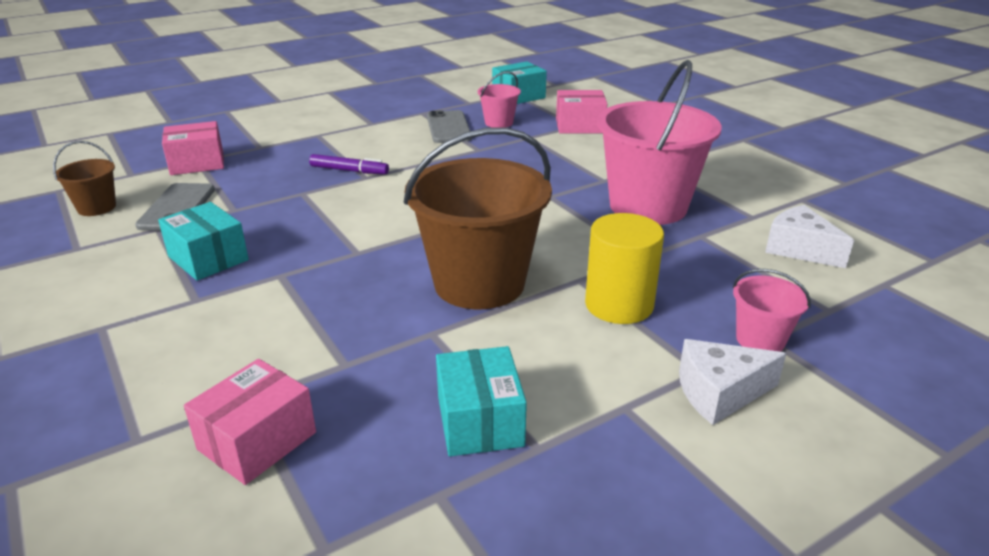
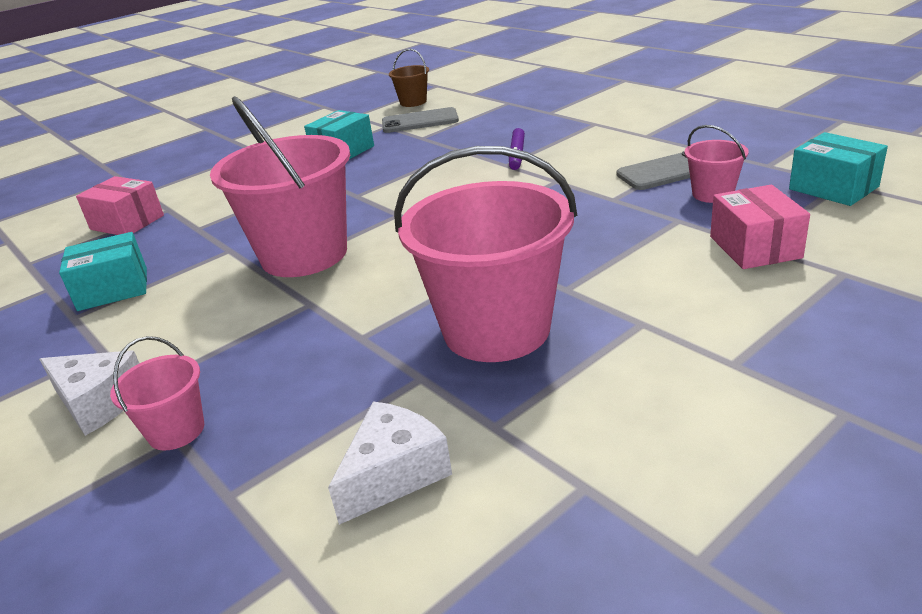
camera: 85 degrees right, 0 degrees up
(197, 163) = (502, 104): pink box -> none
(479, 283) = (304, 255): brown bucket -> pink bucket
(619, 305) = (260, 331): yellow cylinder -> none
(719, 393) = (99, 403): white cheese -> white cheese turned 135 degrees clockwise

